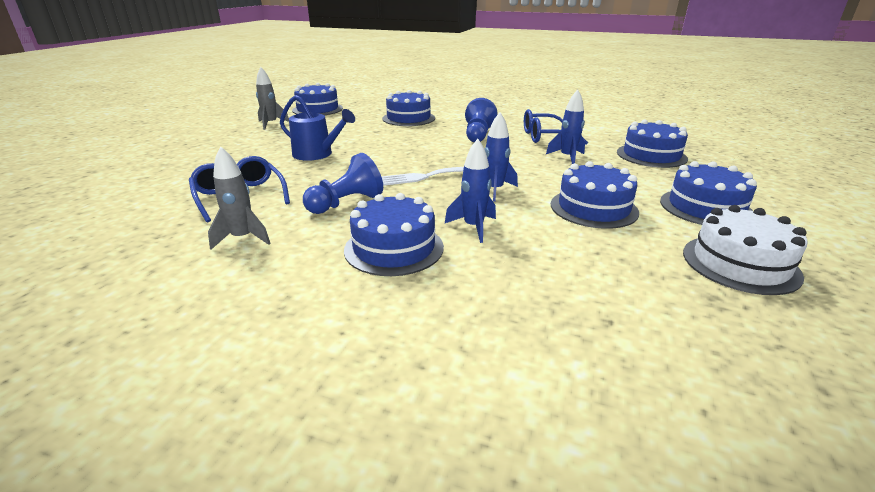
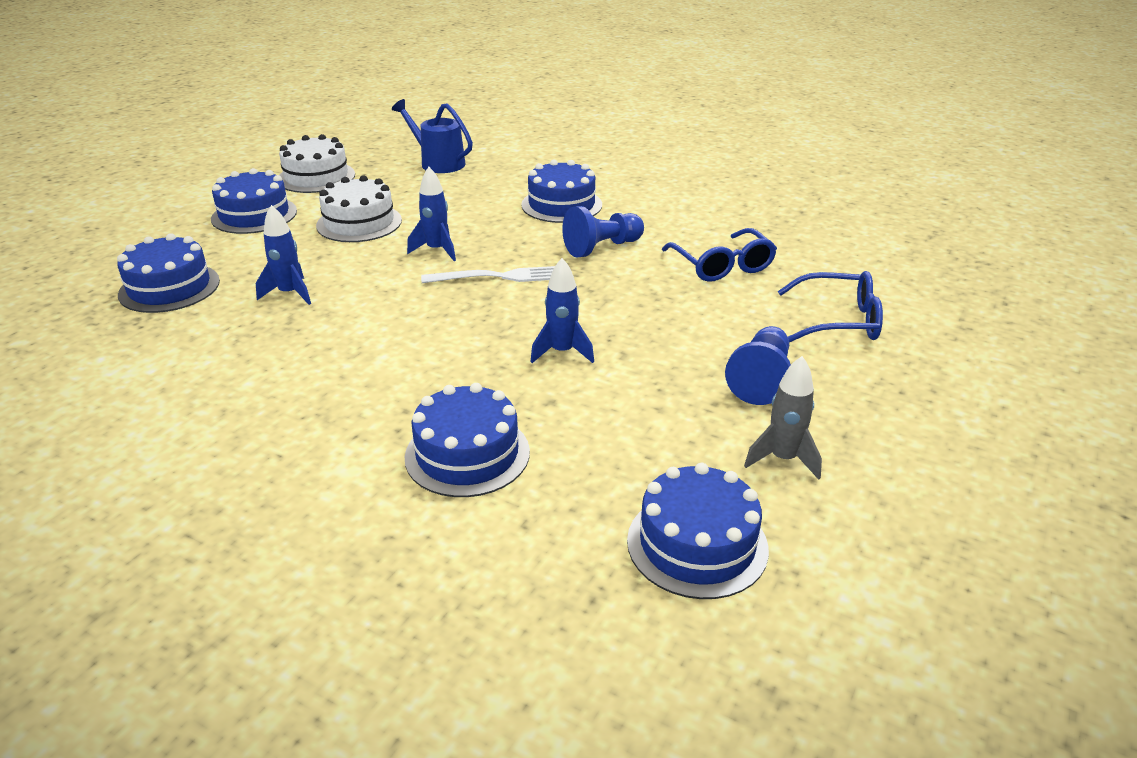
camera: 170 degrees left, 5 degrees up
(243, 238) = (690, 221): grey rocket -> none
(317, 154) = (652, 336): blue watering can -> blue watering can (438, 163)
(473, 227) = (487, 215): blue rocket -> blue rocket (562, 352)
(478, 135) = (366, 366): blue pawn -> blue pawn (761, 380)
(545, 137) = (256, 348): blue glasses -> blue glasses (839, 320)
(593, 208) = (359, 223): blue cake -> white cake

